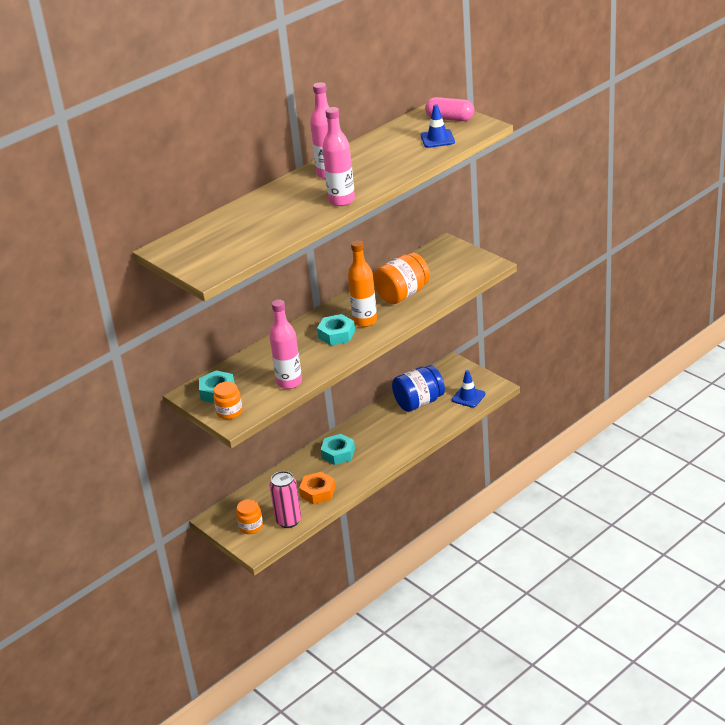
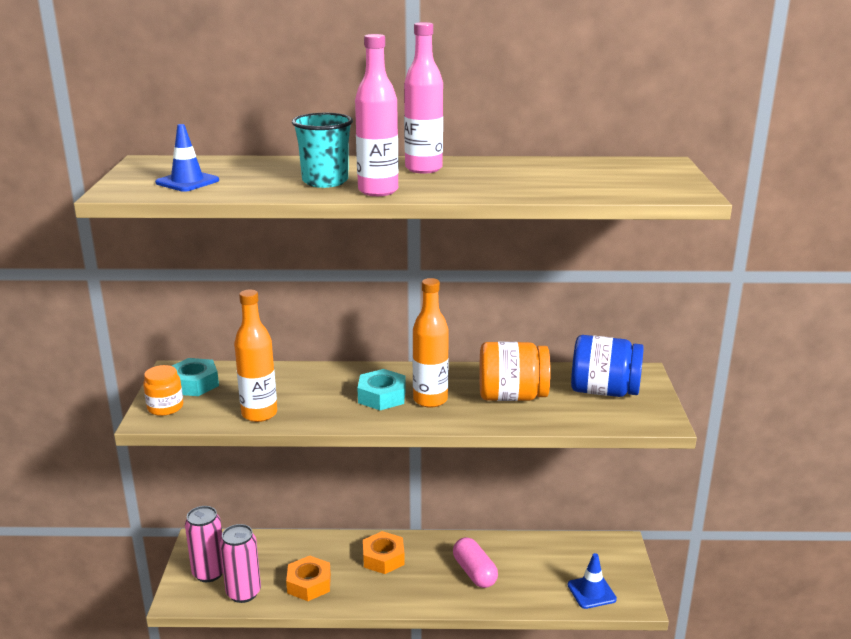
camera: 40 degrees right, 10 degrees down
(251, 527) = (209, 573): orange jar -> pink can
(289, 382) = (259, 414): pink bottle -> orange bottle
(300, 209) = (325, 181): none -> turquoise cup
(338, 453) = (383, 558): turquoise nut -> orange nut
(419, 402) = (531, 561): blue jar -> blue jar (604, 391)
(437, 139) = (605, 184): blue traffic cone -> blue traffic cone (187, 182)
(450, 119) = (660, 174): pink capsule -> pink capsule (474, 572)

